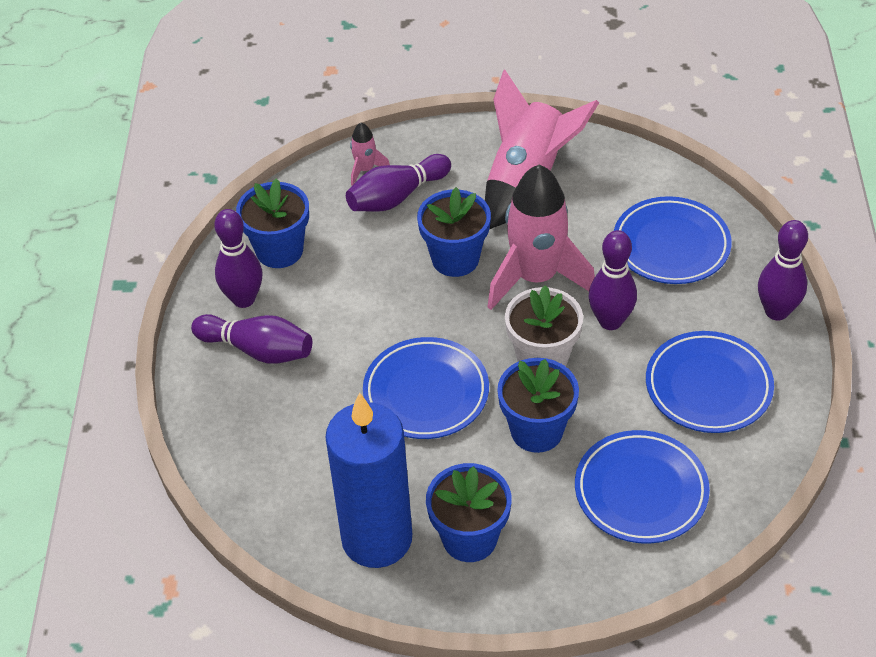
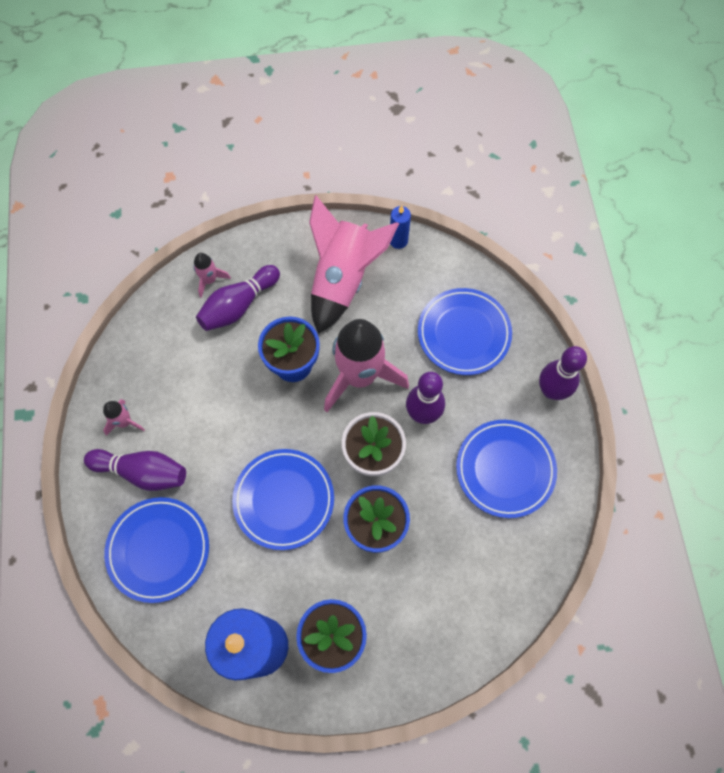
camera: 10 degrees left, 20 degrees up
(243, 299) = (125, 422): purple bowling pin -> pink rocket
(279, 250) = (148, 370): blue flower pot -> none
(600, 148) = (398, 240): none -> blue candle
(641, 491) = (462, 576): blue plate -> blue plate (159, 550)

